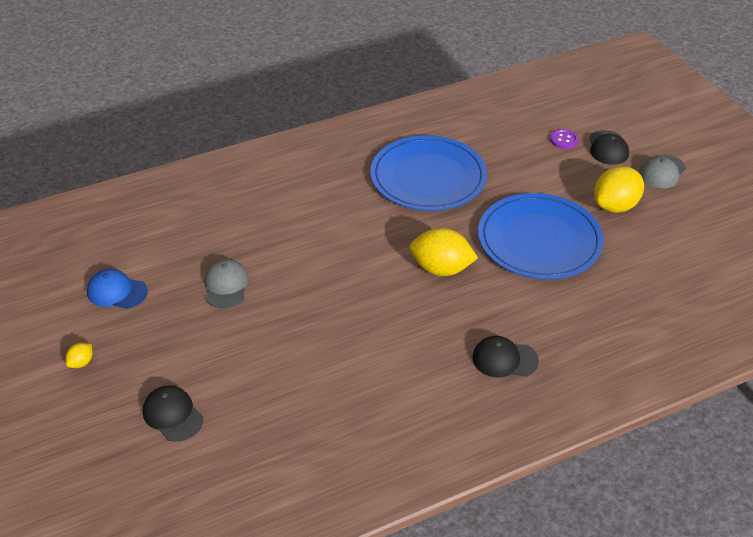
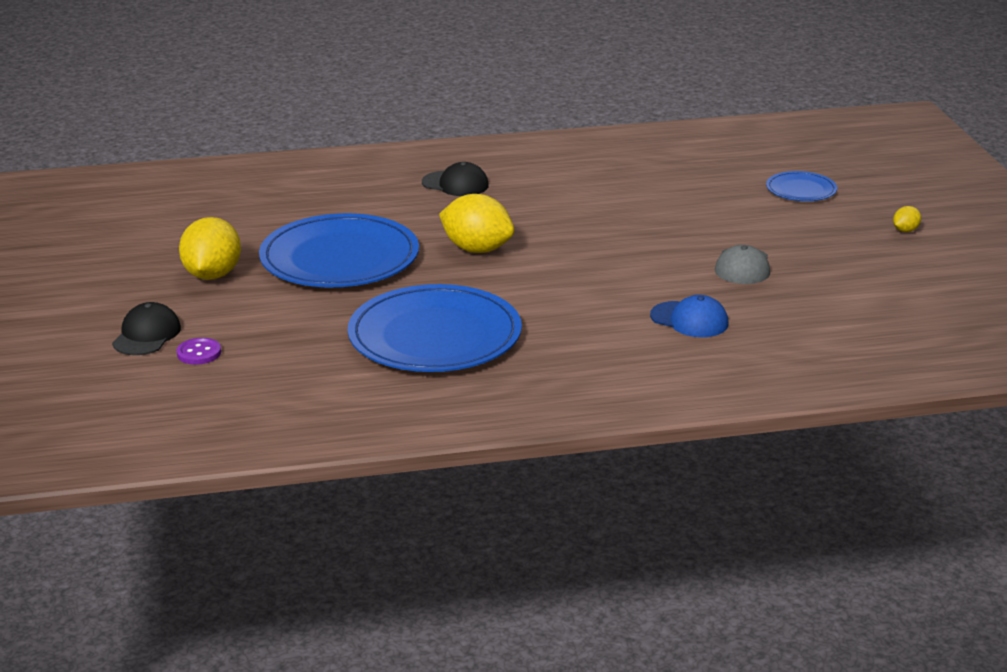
camera: 165 degrees left, 15 degrees down
(117, 292) = (879, 277): blue cap -> blue cap (689, 320)
(172, 415) = (801, 190): black cap -> blue plate
(615, 206) = (212, 275): yellow lemon -> yellow lemon turned 60 degrees counterclockwise
(662, 172) = (108, 299): grey cap -> none

